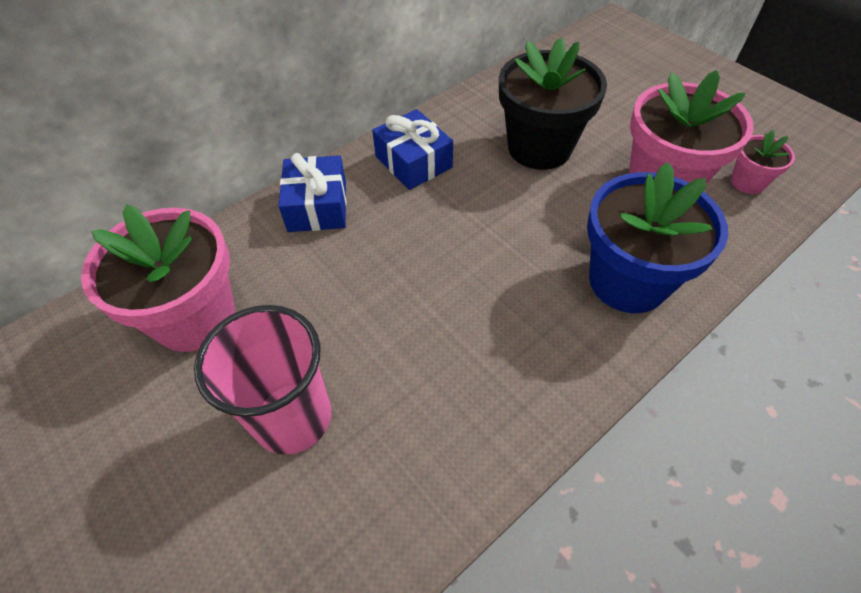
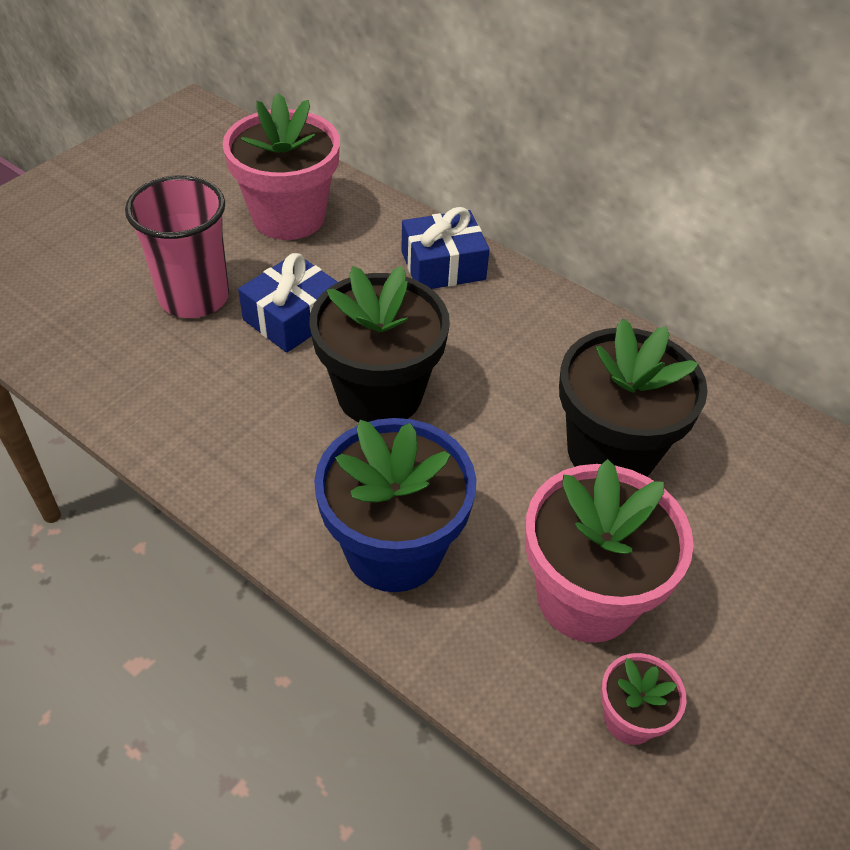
camera: 75 degrees right, 5 degrees down
(413, 162) = (538, 330): blue gift -> blue gift (293, 317)
(464, 270) = (379, 393): none -> black flower pot

